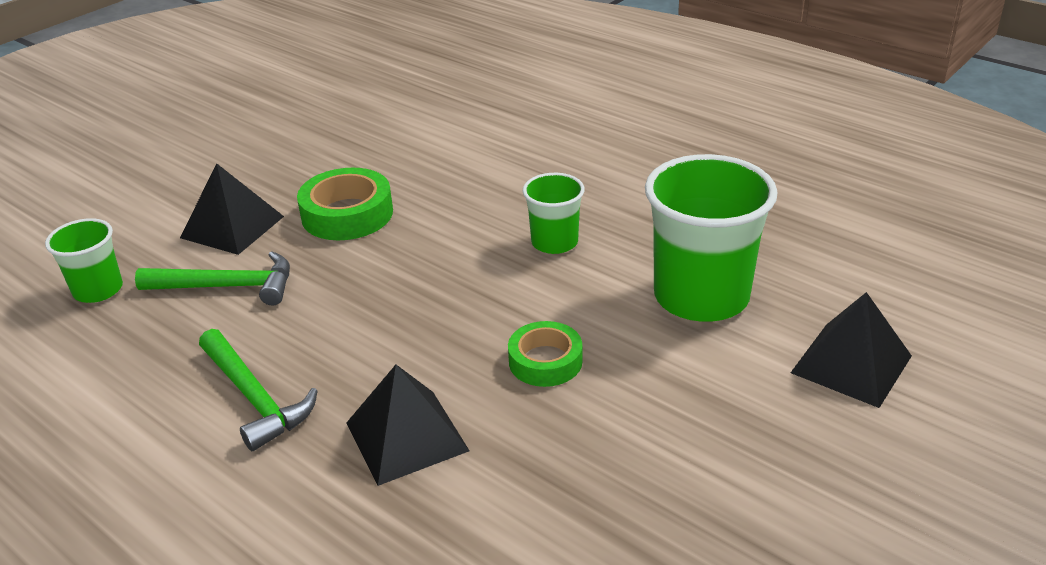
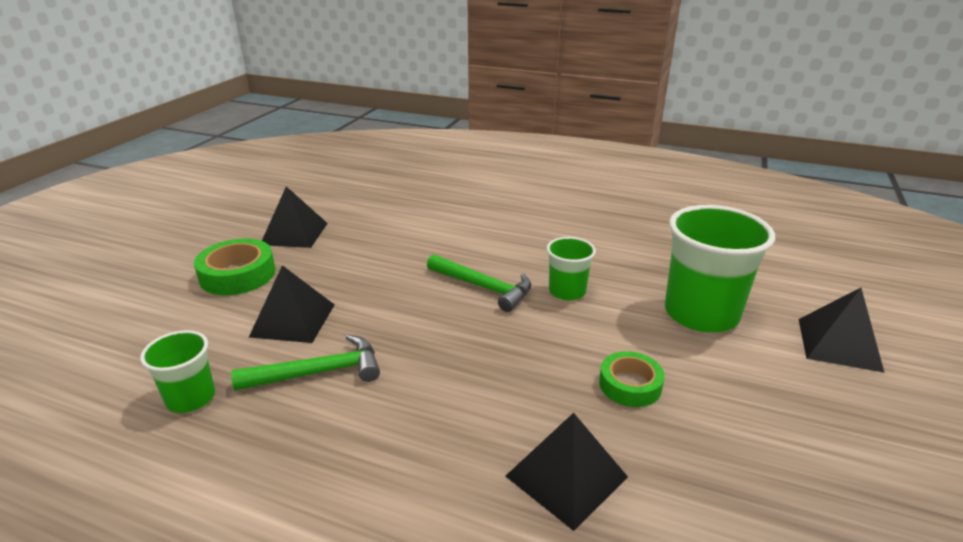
camera: 20 degrees left, 5 degrees down
(255, 398) = (405, 471): green hammer -> green hammer (483, 287)
(288, 125) = (294, 233): none -> black pyramid
(347, 214) = (388, 295): green tape -> green tape (238, 275)

